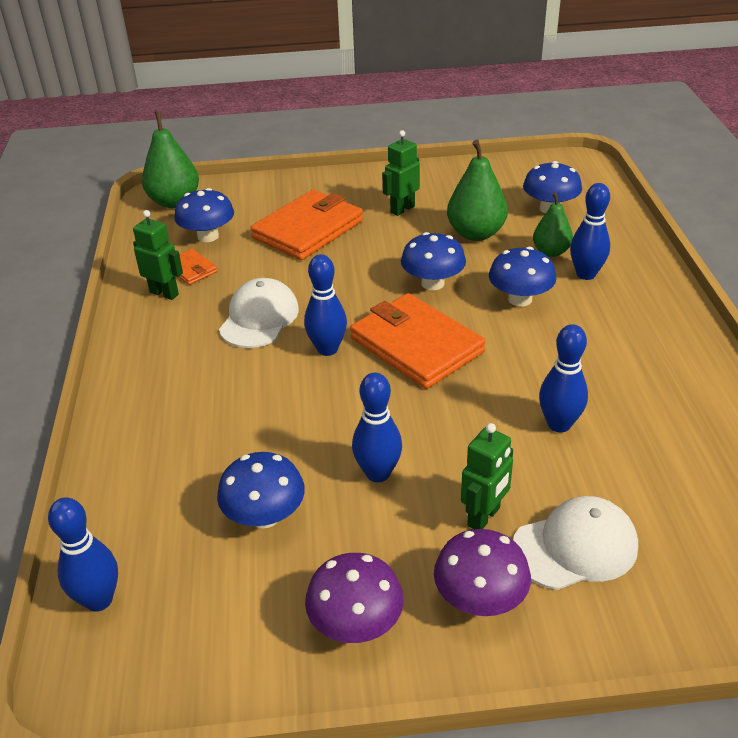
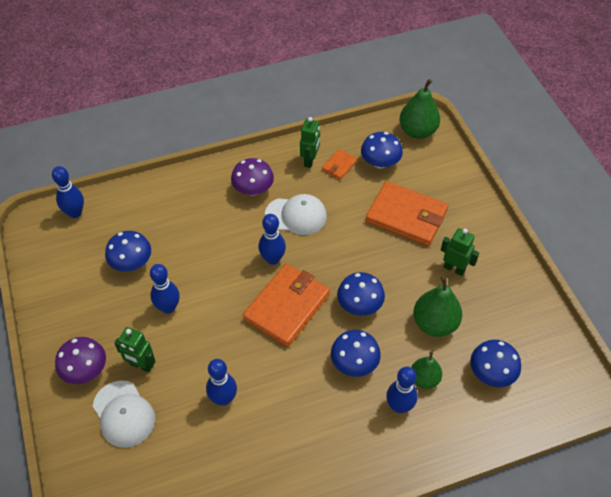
camera: 75 degrees right, 15 degrees up
(356, 623) = (67, 318): purple mushroom -> purple mushroom (253, 189)

